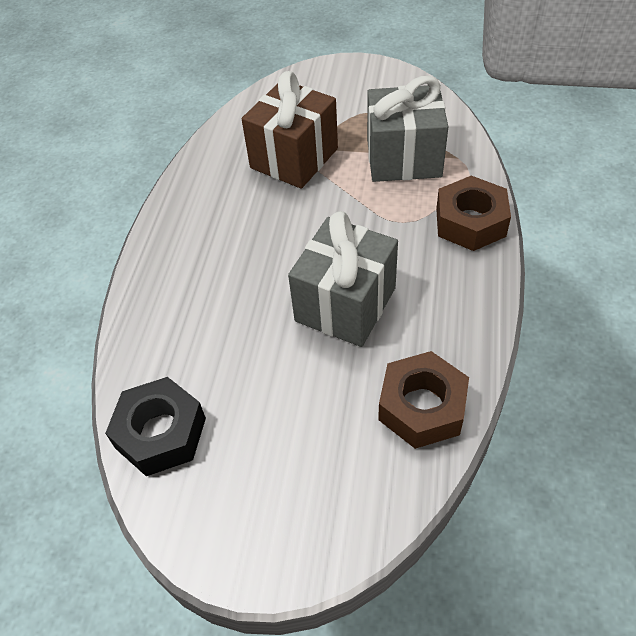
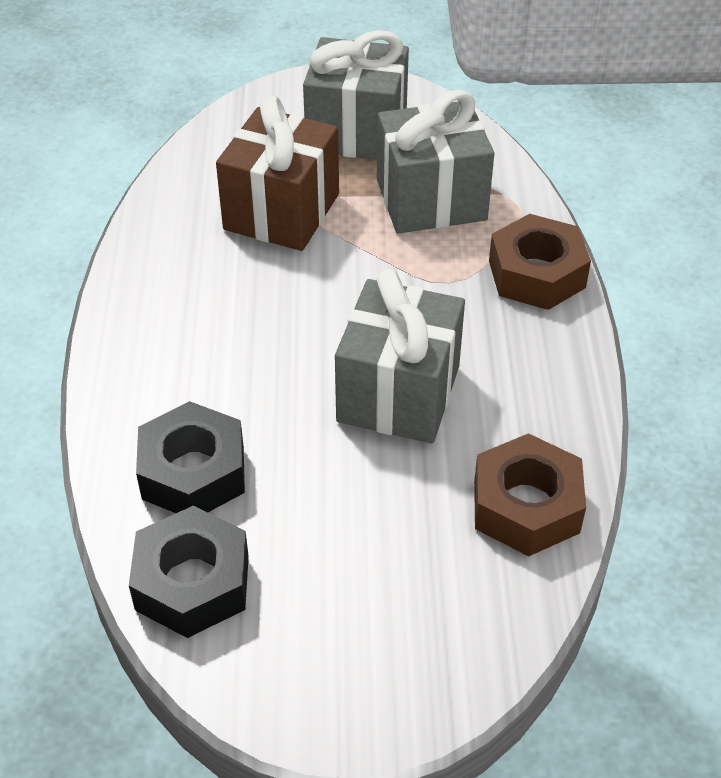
camera: 15 degrees left, 5 degrees down
(183, 347) = (193, 472): none -> black nut
(361, 104) = (356, 132): none -> grey gift

